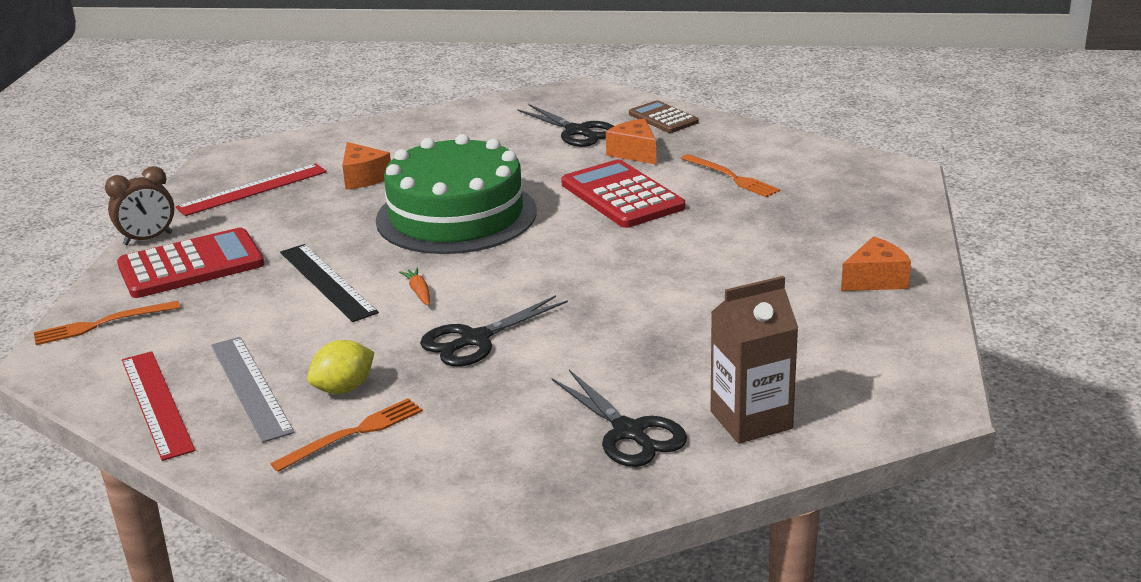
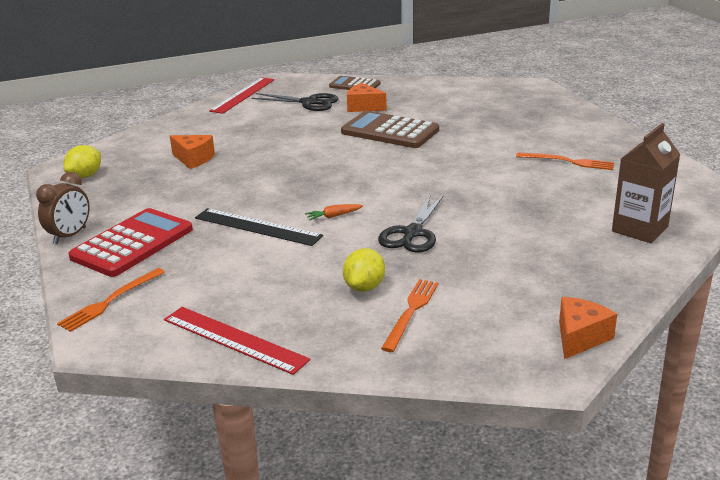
camera: 30 degrees left, 0 degrees up
(238, 171) = (85, 176): none -> yellow lemon
(250, 387) = (294, 307): grey ruler -> none
(252, 189) = (115, 185): red ruler -> red ruler (243, 95)
(419, 292) = (334, 216): orange carrot -> orange carrot turned 60 degrees counterclockwise
(456, 215) = (295, 166): green cake -> none
(622, 196) = (390, 131): red calculator -> brown calculator
(629, 432) = (583, 256): black scissors -> none
(731, 177) = (442, 107): orange fork -> orange fork (568, 162)
(875, 280) = (599, 141): orange cheese -> orange cheese (580, 337)

